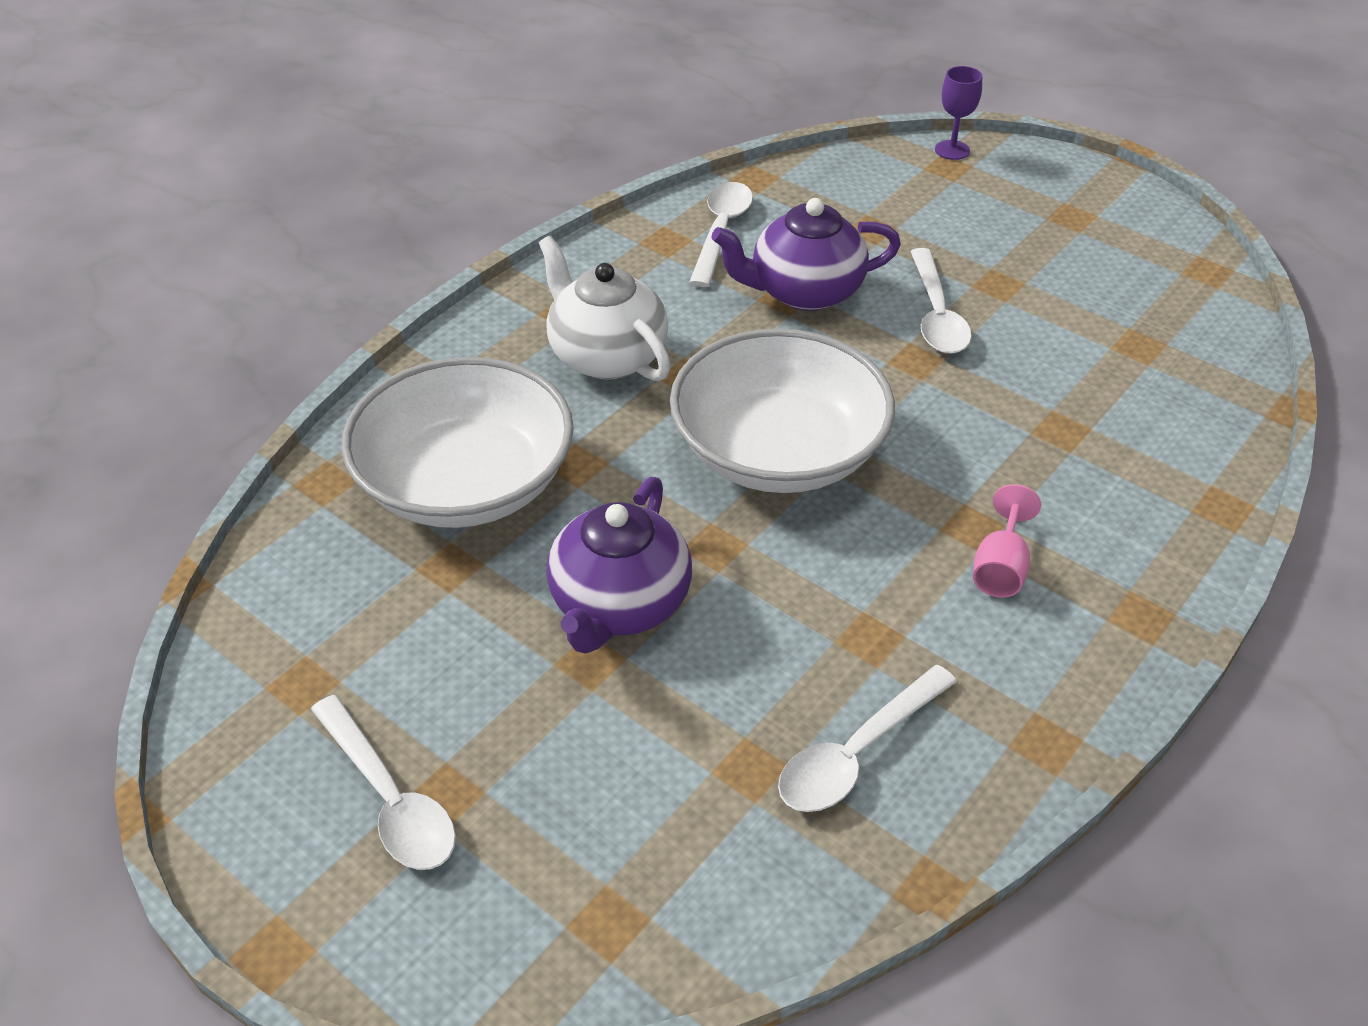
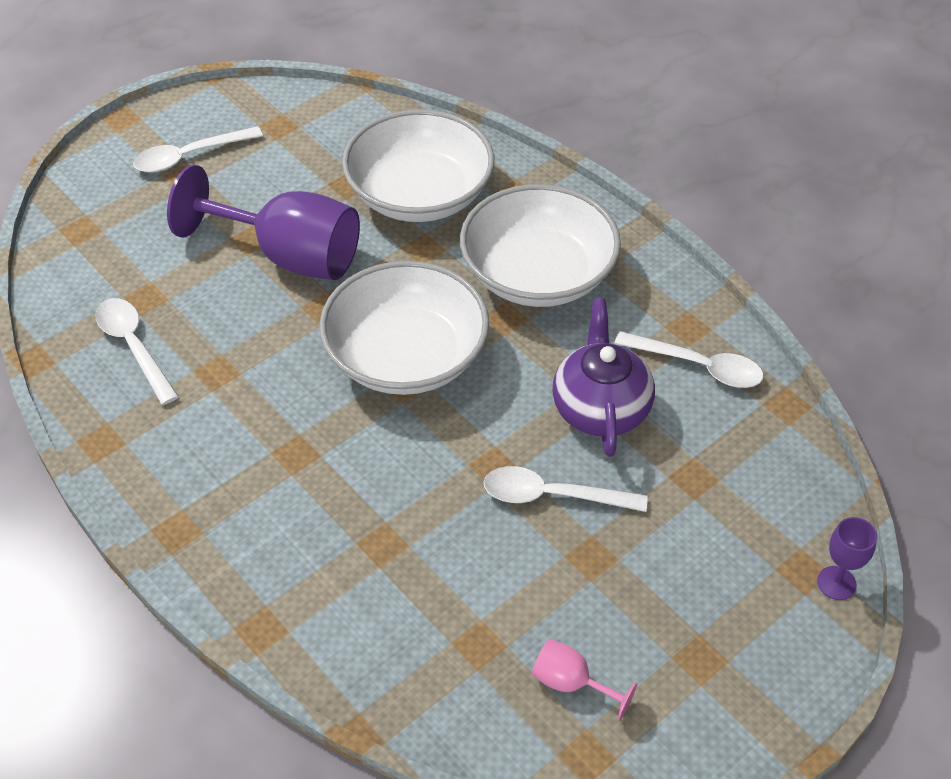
camera: 100 degrees right, 5 degrees up
(606, 356) = (538, 274): white teapot -> white bowl
(619, 605) = (289, 256): purple teapot -> purple goblet
(1000, 567) = (251, 459): pink goblet -> pink goblet (571, 683)

